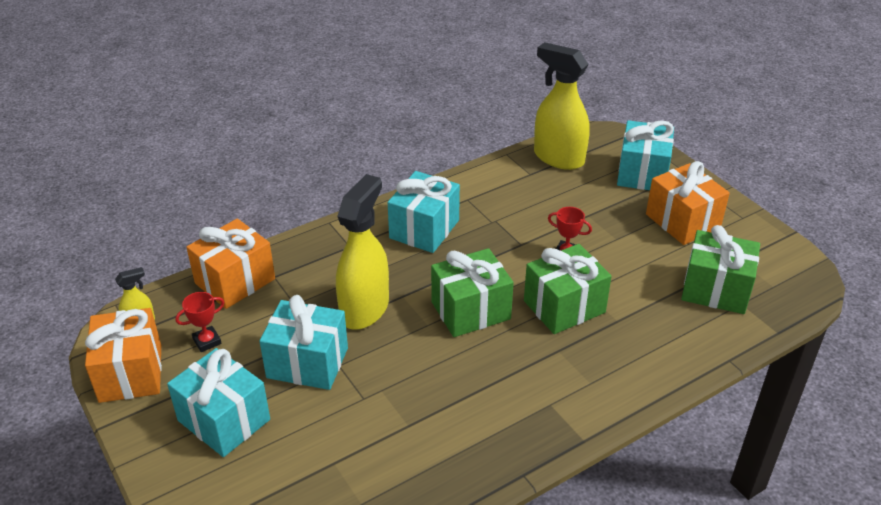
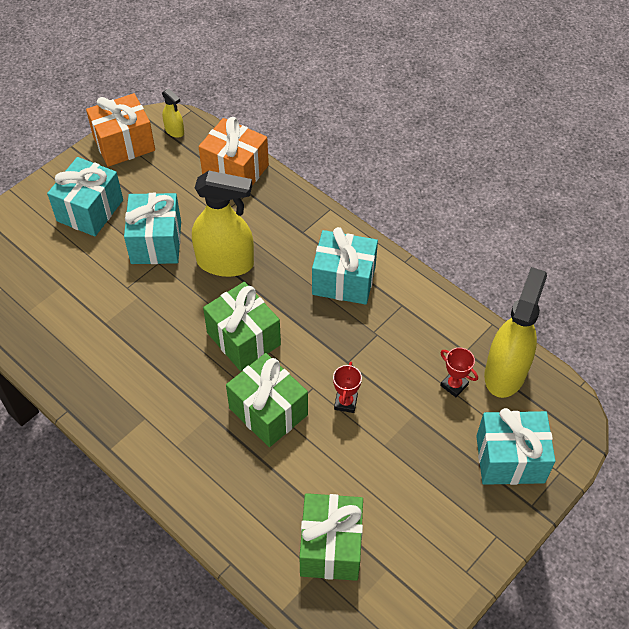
camera: 75 degrees right, 15 degrees up
(207, 341) = (165, 175): red trophy -> red trophy (454, 385)
(682, 221) = (435, 507): orange gift -> none

